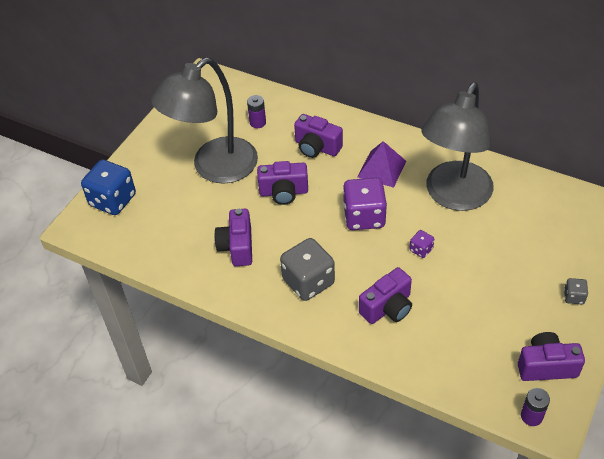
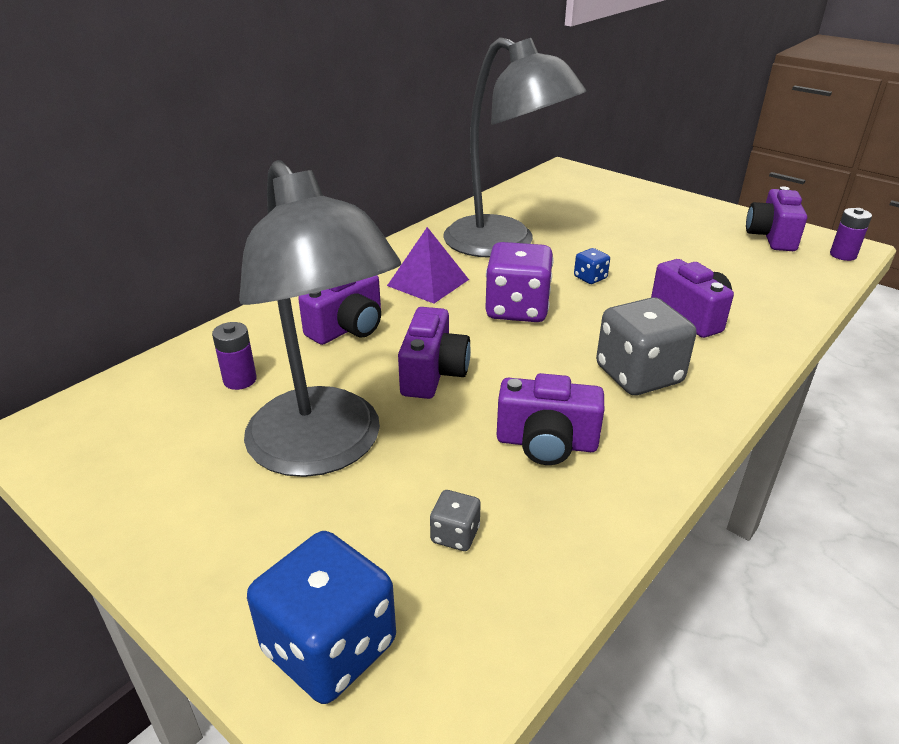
camera: 80 degrees left, 15 degrees down
(421, 249) = (590, 278): purple dice -> blue dice
(573, 297) = (674, 209): grey dice -> grey dice (455, 535)

